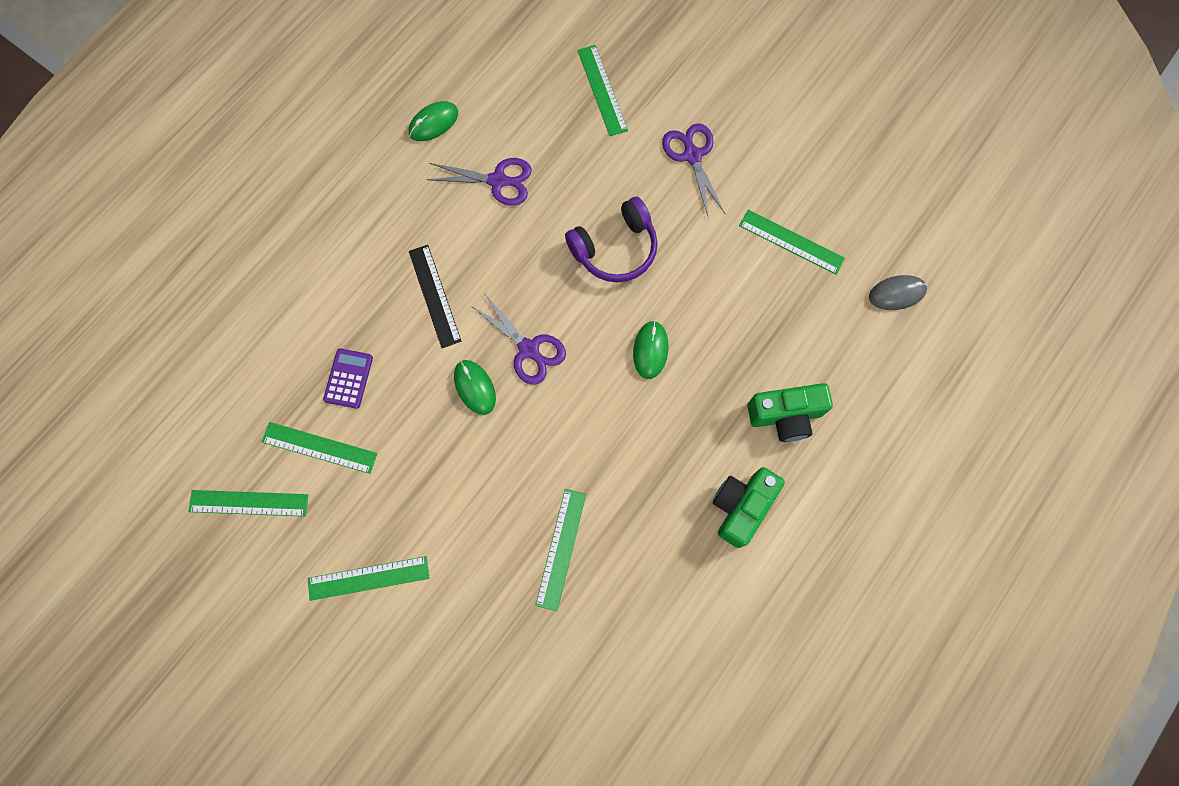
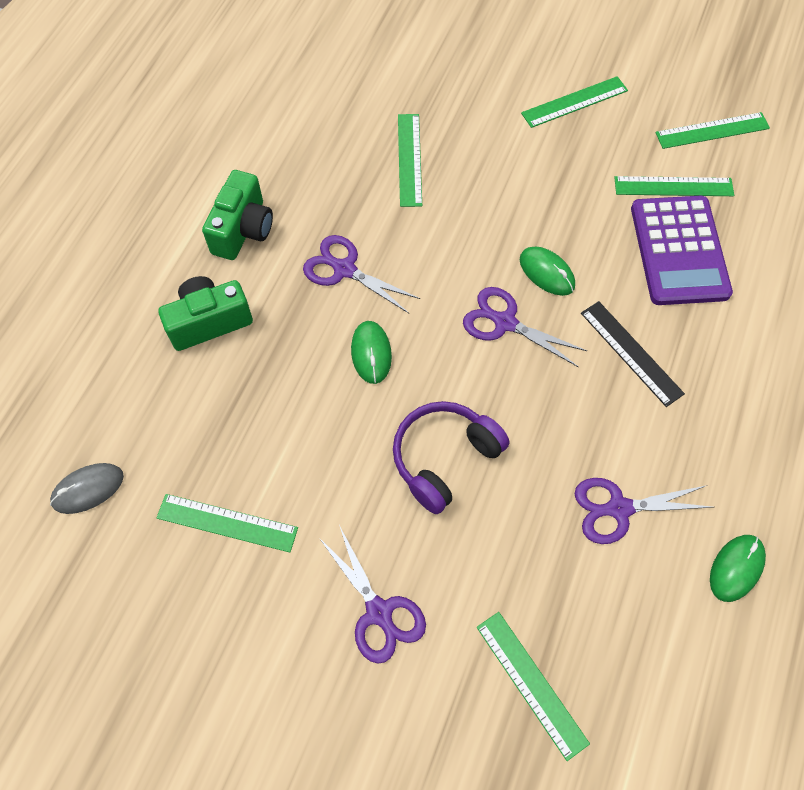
camera: 165 degrees right, 10 degrees down
(348, 378) = (679, 251): purple calculator -> purple calculator, size x1.98
(655, 438) = (344, 269): none -> purple scissors

